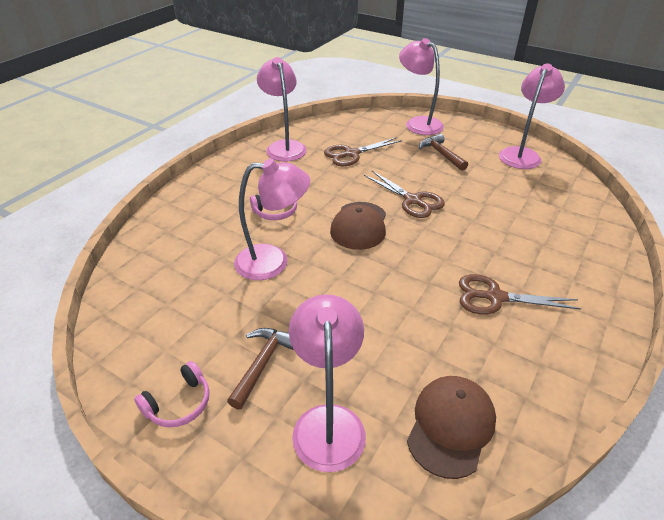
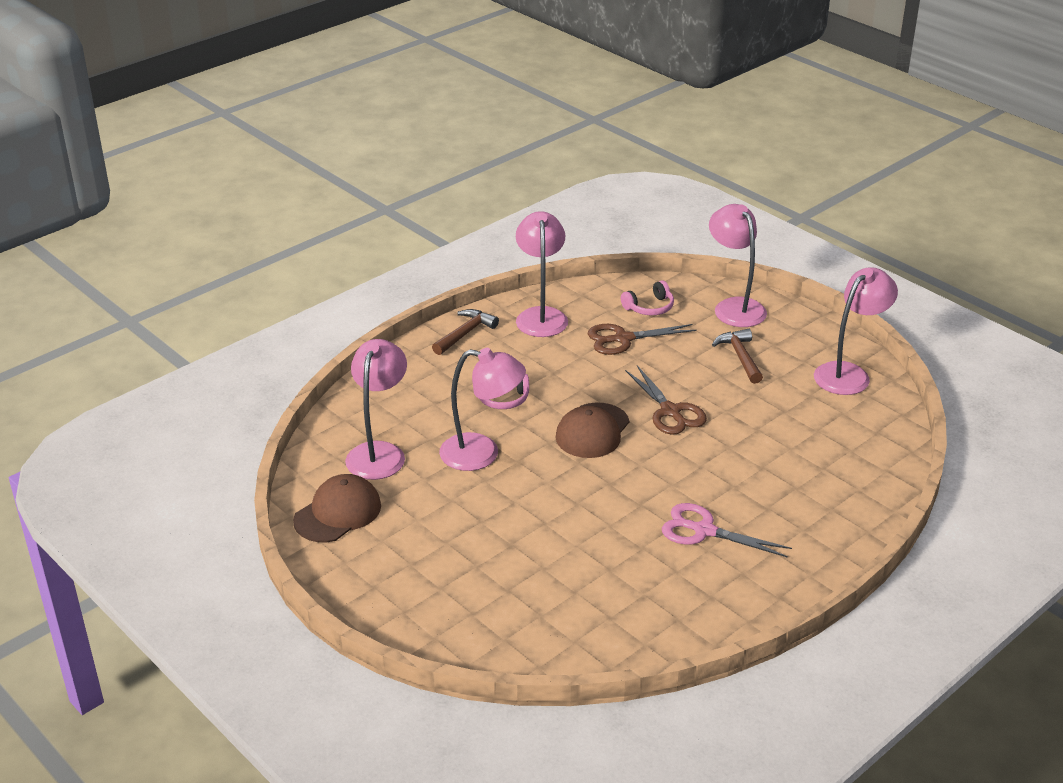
camera: 15 degrees right, 5 degrees down
(179, 403) = (358, 562): pink headphones -> pink headphones (649, 307)
(262, 363) = (442, 545): brown hammer -> brown hammer (465, 333)
(328, 422) = (486, 601): pink lamp -> pink lamp (379, 452)
(450, 426) = (595, 625): brown cap -> brown cap (338, 513)
(495, 297) = (704, 531): brown scissors -> pink scissors

